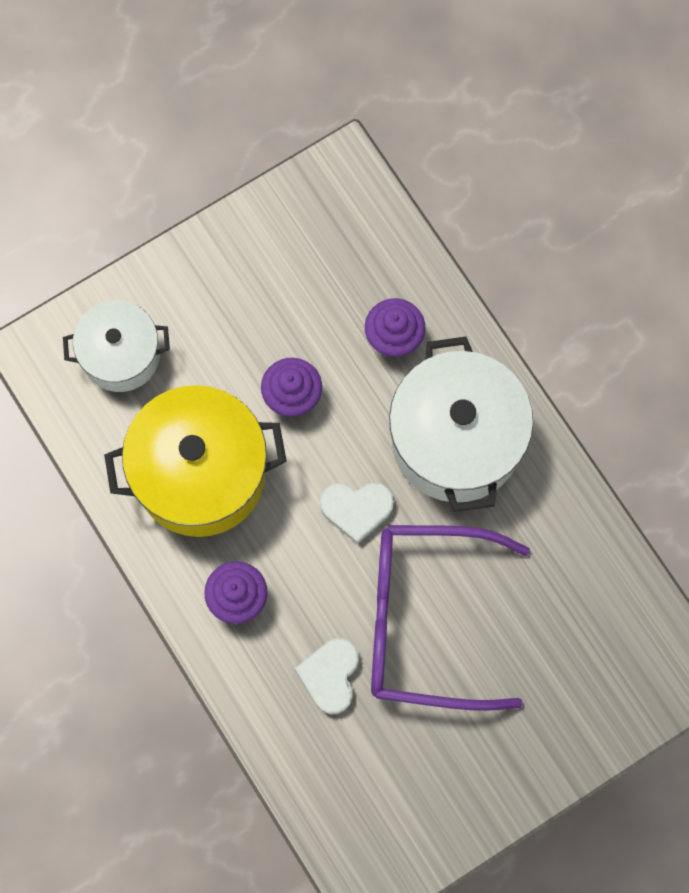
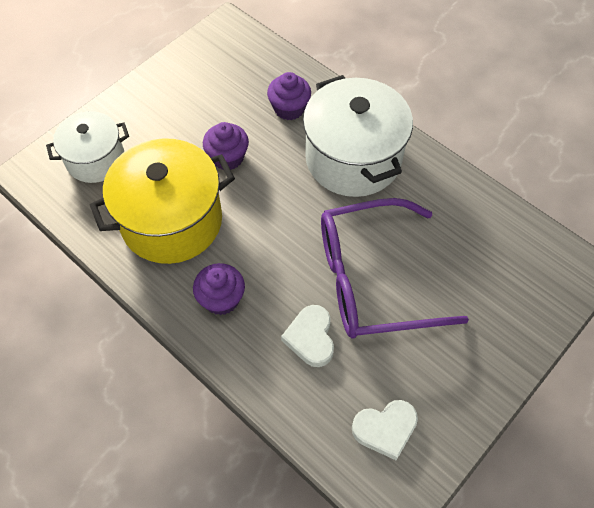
camera: 15 degrees left, 15 degrees down
(356, 510) = (296, 218): white heart -> white heart (385, 429)

